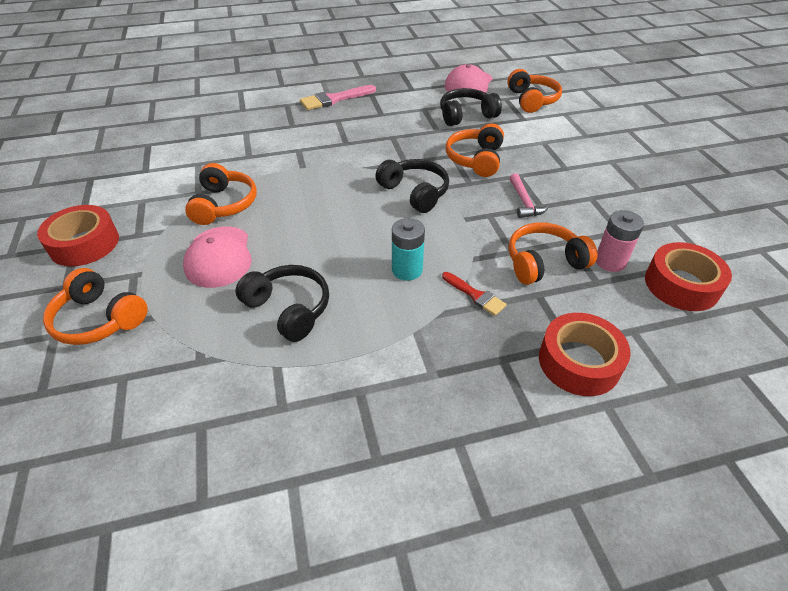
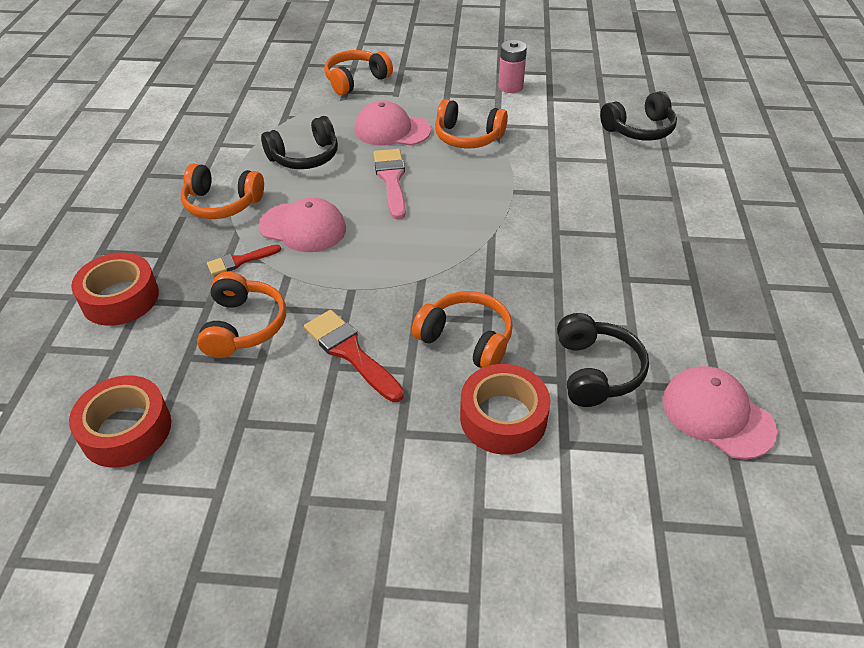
camera: 110 degrees right, 0 degrees up
(84, 244) = (448, 73): red tape -> red tape (503, 418)
(334, 99) = (683, 242): pink brush -> pink brush (391, 180)
(407, 270) = (303, 227): turquoise battery -> pink cap
(415, 192) = (421, 263): black headphones -> black headphones (639, 129)
(524, 202) = (350, 353): pink hammer -> red brush
(532, 100) = (631, 487): orange headphones -> orange headphones (222, 203)
(610, 261) = (204, 383): pink battery -> pink battery (510, 87)

